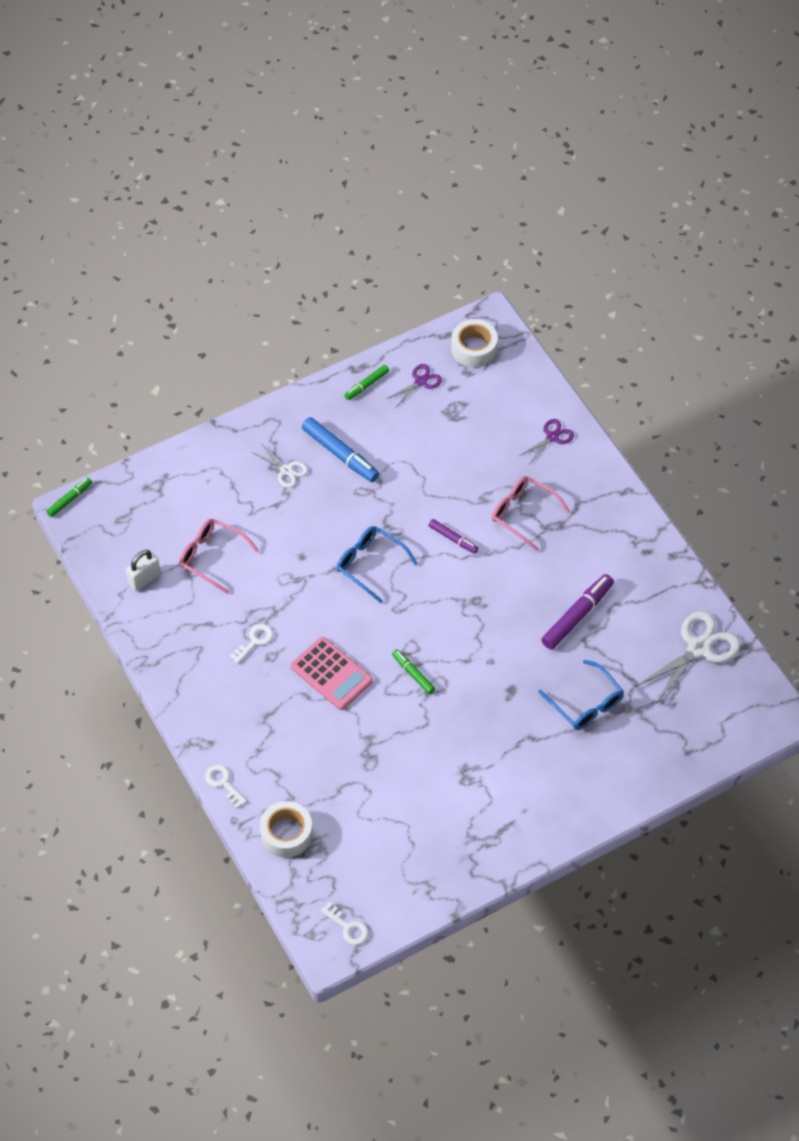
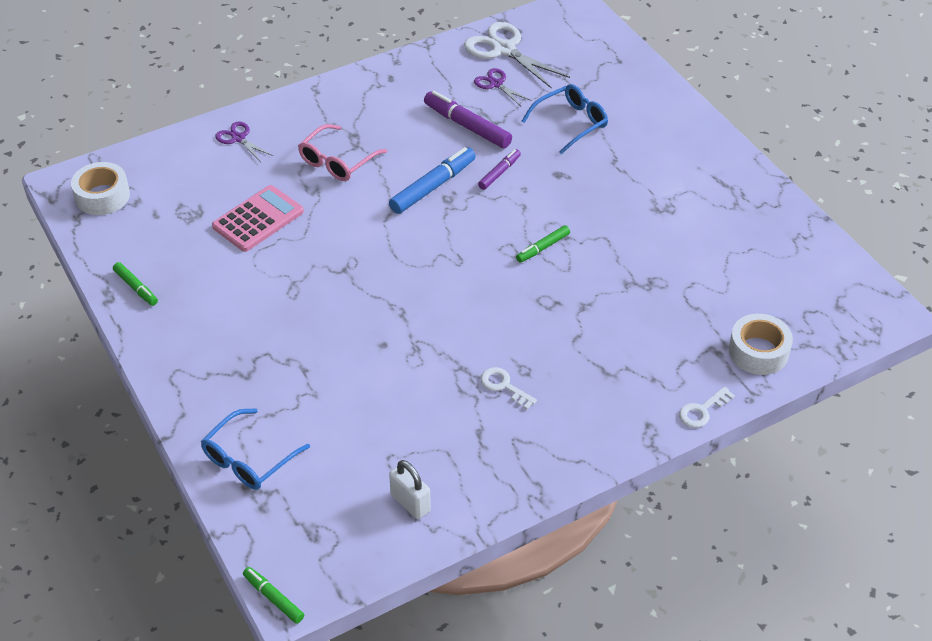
camera: 90 degrees left, 10 degrees down
(212, 557) = (380, 431): pink glasses -> none
(286, 470) = (253, 361): white scissors -> none
(331, 674) = (546, 315): pink calculator -> pink calculator (258, 219)
(340, 454) = (236, 311): blue marker -> blue marker (433, 187)
(348, 927) = (861, 299): white key -> none
(370, 565) = (398, 283): blue glasses -> blue glasses (249, 459)
(420, 382) = (141, 241): purple scissors -> purple scissors (496, 84)
(453, 539) = (366, 215): purple marker -> purple marker (499, 173)

